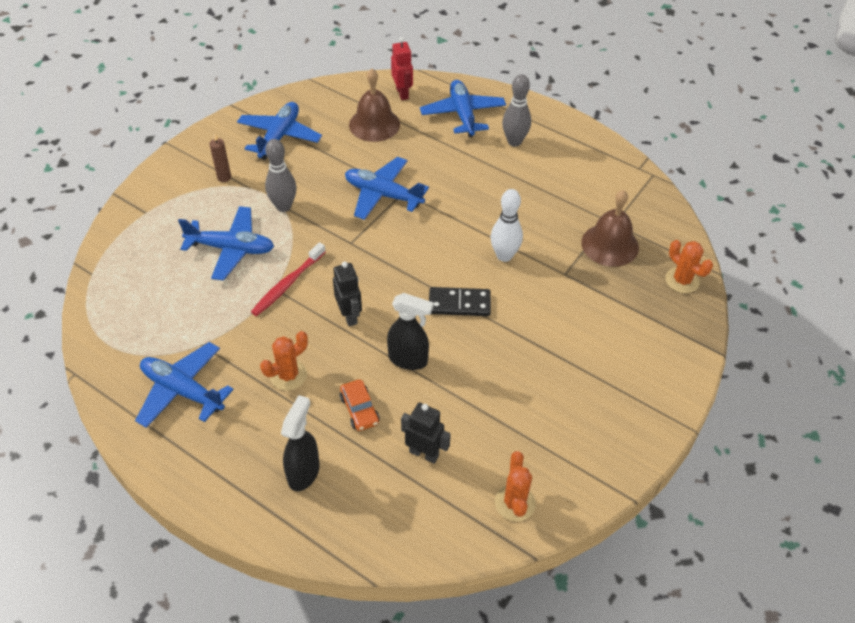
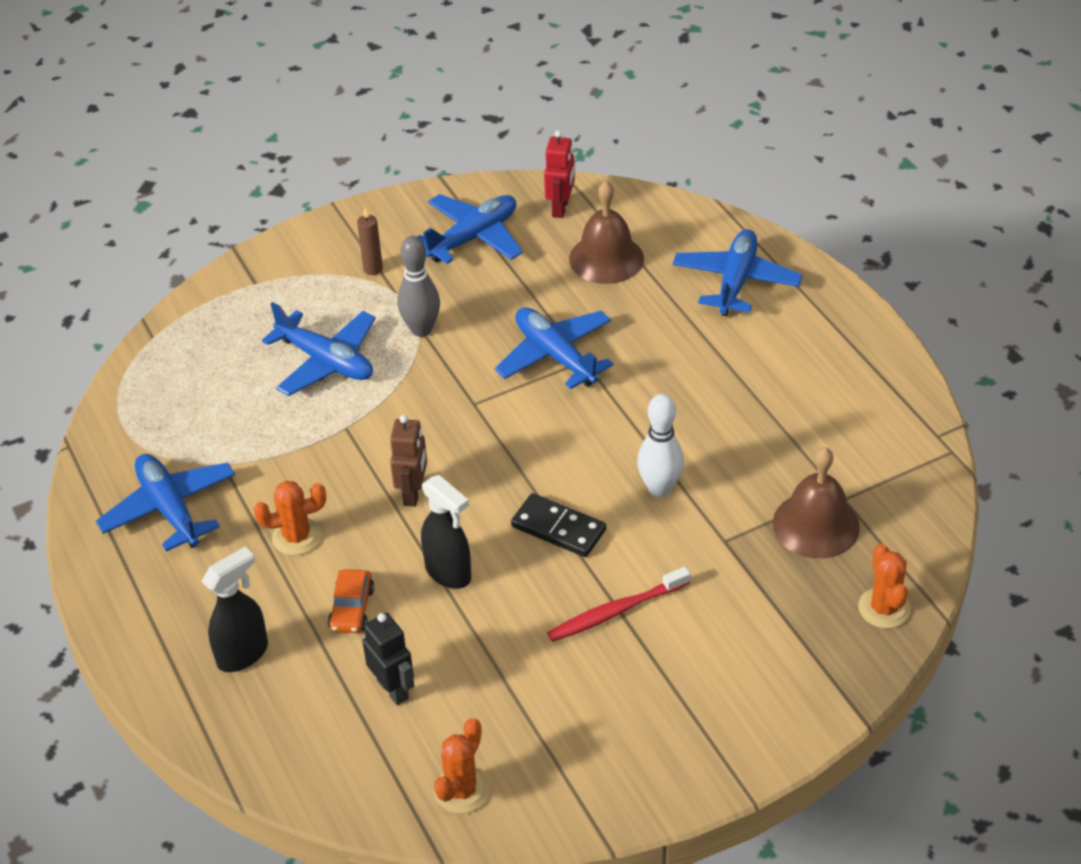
camera: 30 degrees right, 5 degrees down
(288, 284) = (365, 428): red toothbrush -> red toothbrush (616, 611)
(349, 316) = (413, 493): black robot -> brown robot
(402, 93) = (672, 227): red robot -> red robot (561, 208)
(514, 141) = (782, 341): grey bowling pin -> none

